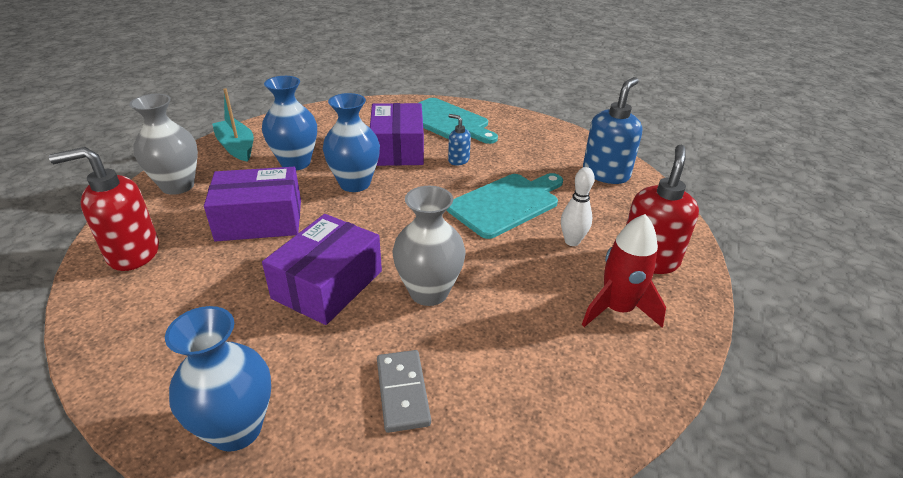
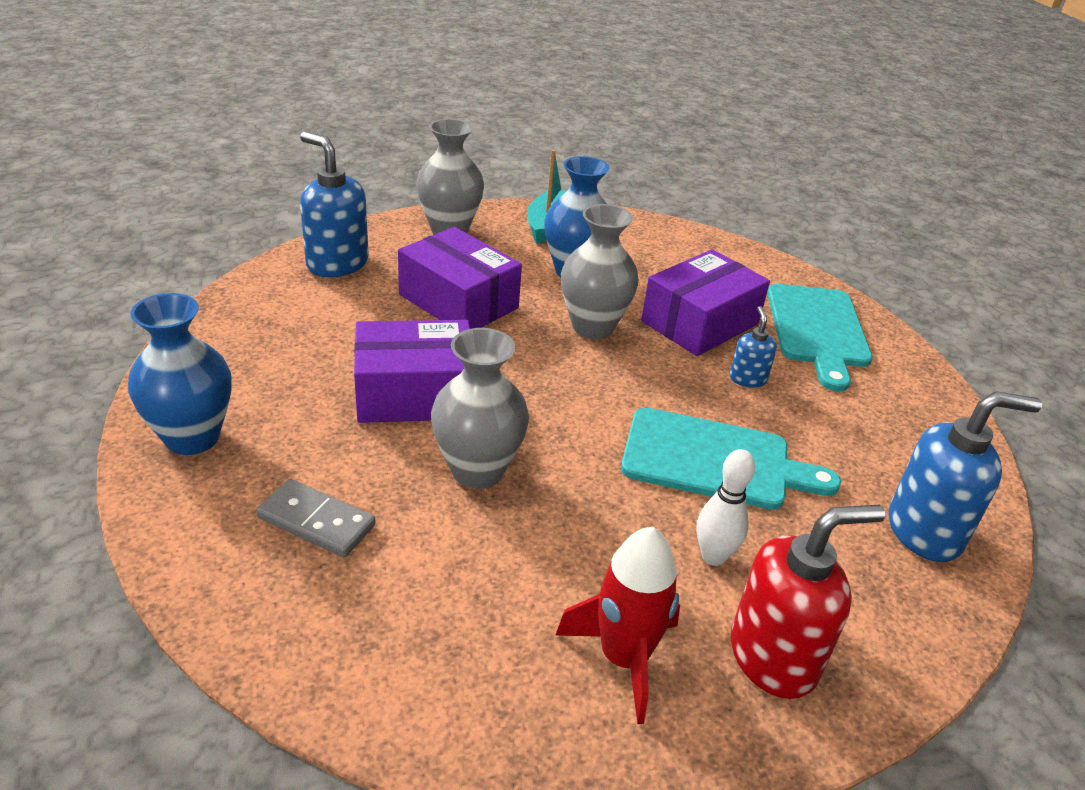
camera: 50 degrees right, 0 degrees up
(133, 253) = (337, 264): red soap dispenser -> blue soap dispenser
(355, 184) = (593, 327): blue vase -> grey vase
(403, 392) = (316, 522): grey domino -> grey domino turned 75 degrees clockwise

